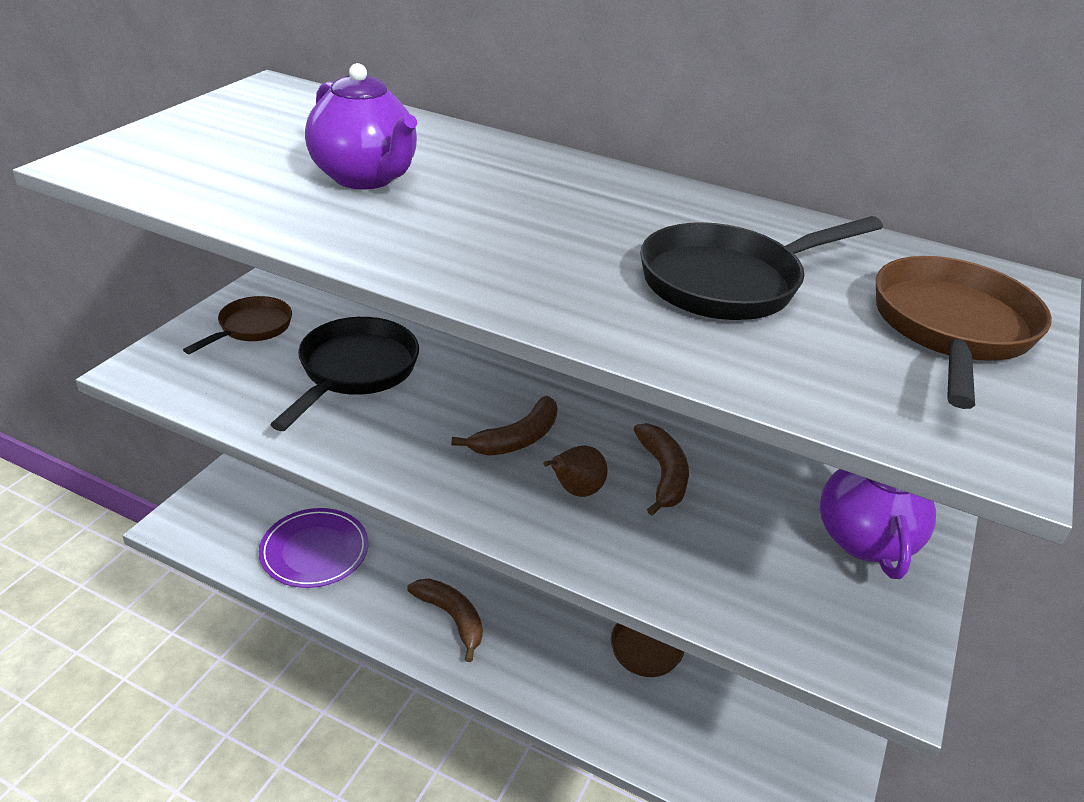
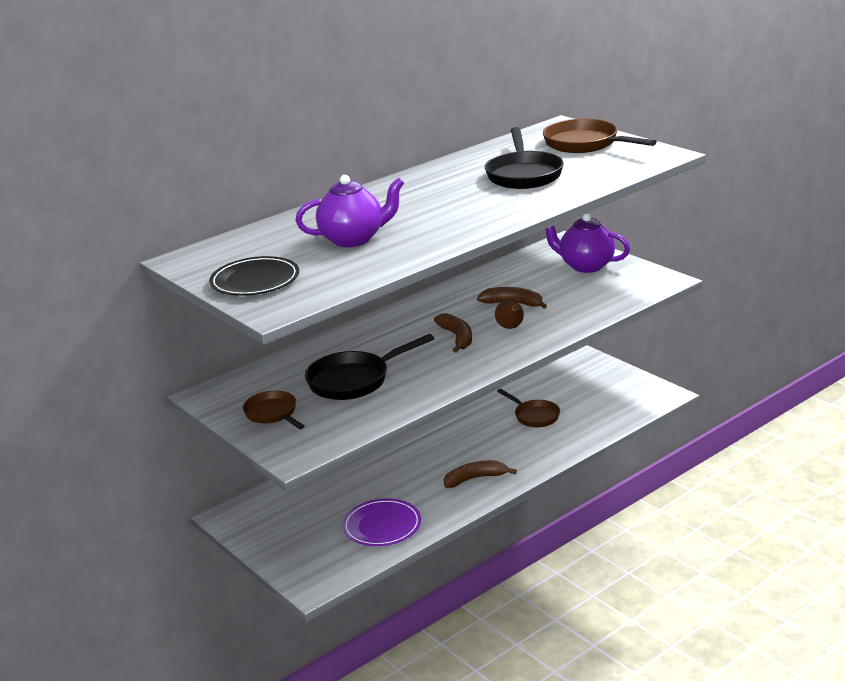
camera: 60 degrees left, 10 degrees down
(203, 136) = (255, 280): none -> black plate
(354, 371) = (354, 380): black pan -> black pan turned 75 degrees counterclockwise

